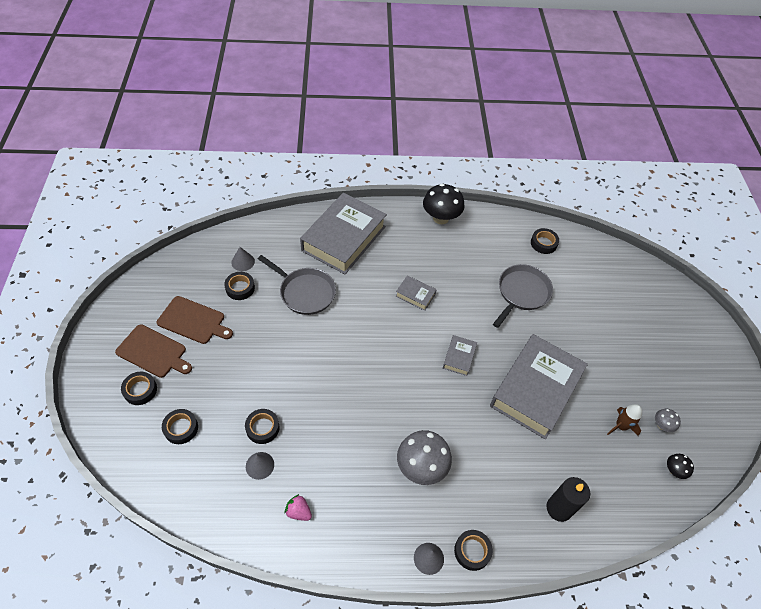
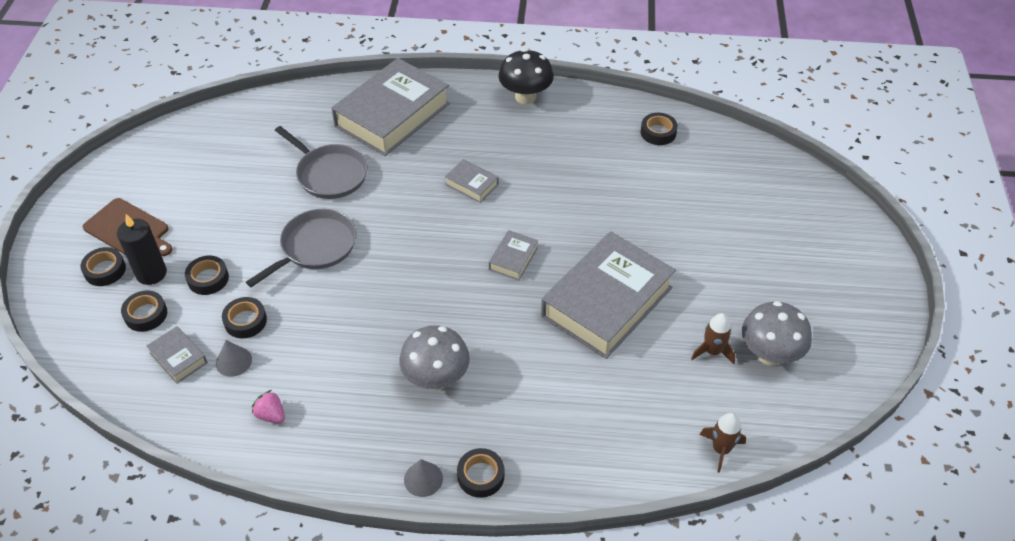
camera: 10 degrees right, 5 degrees down
(193, 321) = (183, 198): brown cutting board -> none
(214, 466) = (178, 358): none -> grey book
(240, 288) = (249, 165): black tape -> black tape (208, 279)
(243, 262) = (258, 136): grey cone -> none
(522, 293) = (614, 189): grey pan -> grey pan (315, 247)
(559, 508) = (605, 438): black candle -> black candle (151, 273)
(644, 510) = (721, 449): none -> brown rocket
(662, 425) = (769, 354): grey mushroom -> grey mushroom, size x2.07
(674, 470) = (773, 407): black mushroom -> none

